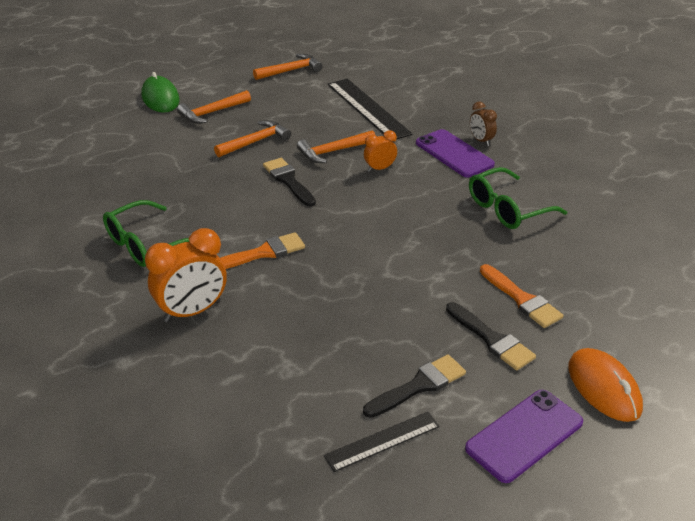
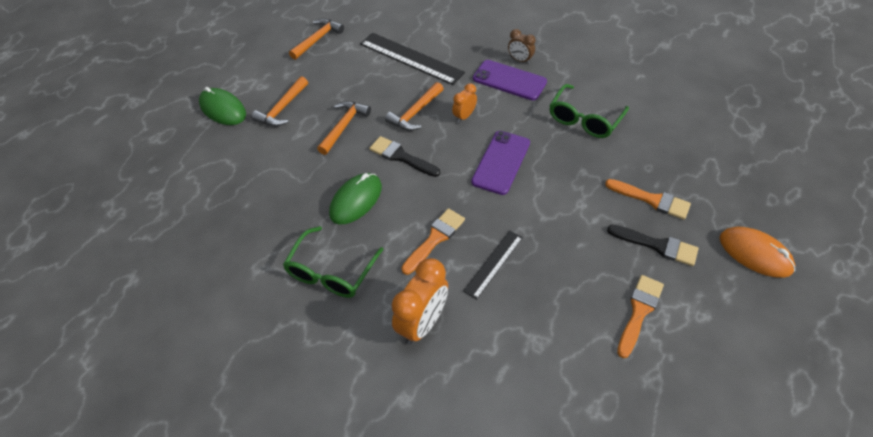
camera: 25 degrees left, 15 degrees up
(216, 200) = (356, 200): none -> green mouse
(382, 441) = (650, 374): black ruler -> black ruler (493, 264)
(419, 386) = (639, 311): black brush -> orange brush
(524, 435) = (735, 320): purple phone -> purple phone (501, 162)

